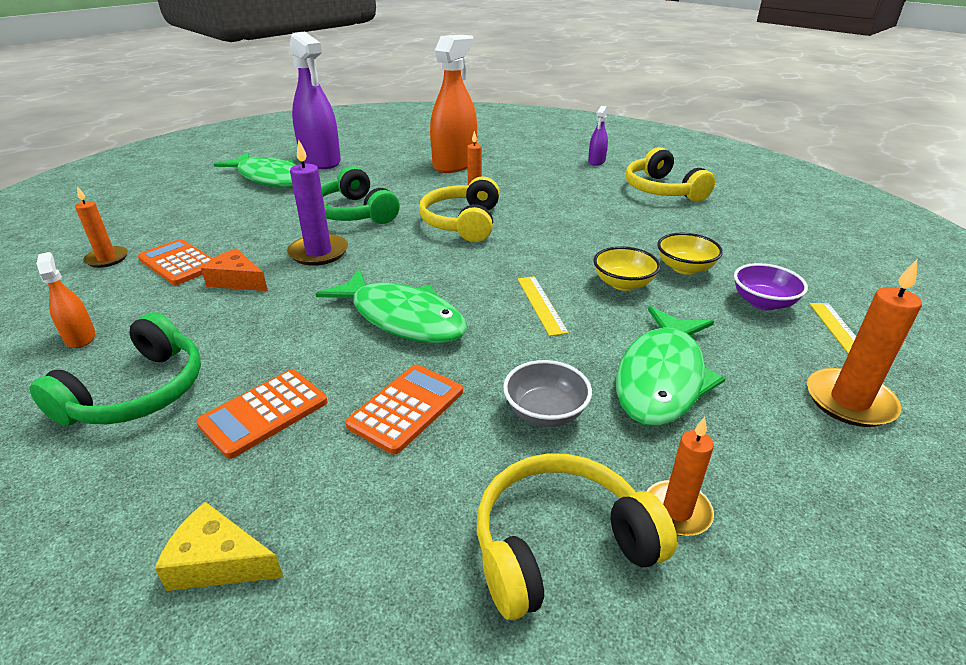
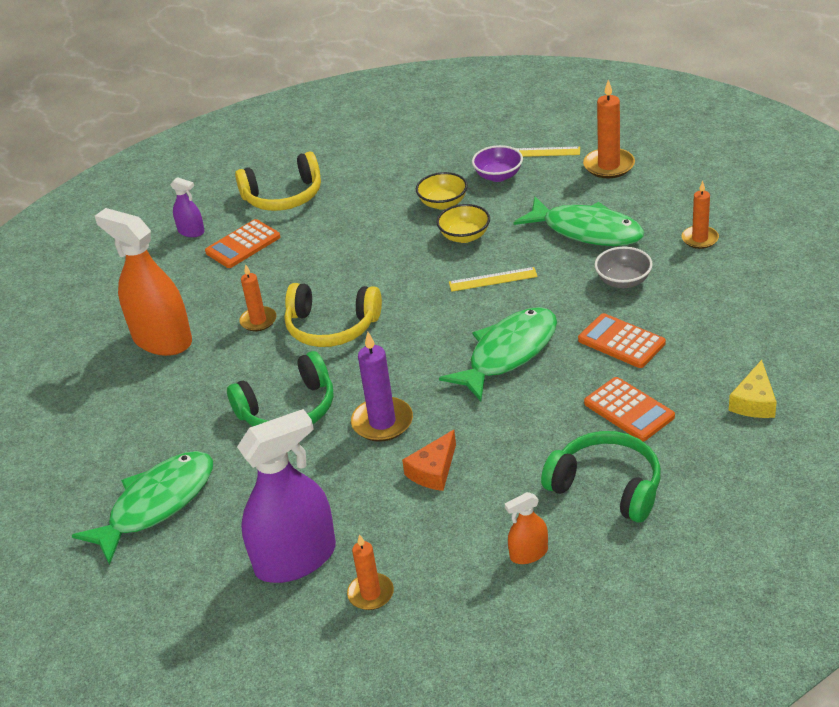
camera: 80 degrees left, 5 degrees up
(179, 263) = (390, 527): orange calculator -> orange calculator (243, 245)
(320, 161) = (105, 465): purple spray bottle -> purple spray bottle (295, 559)
(561, 546) = (727, 279): yellow headphones -> none

